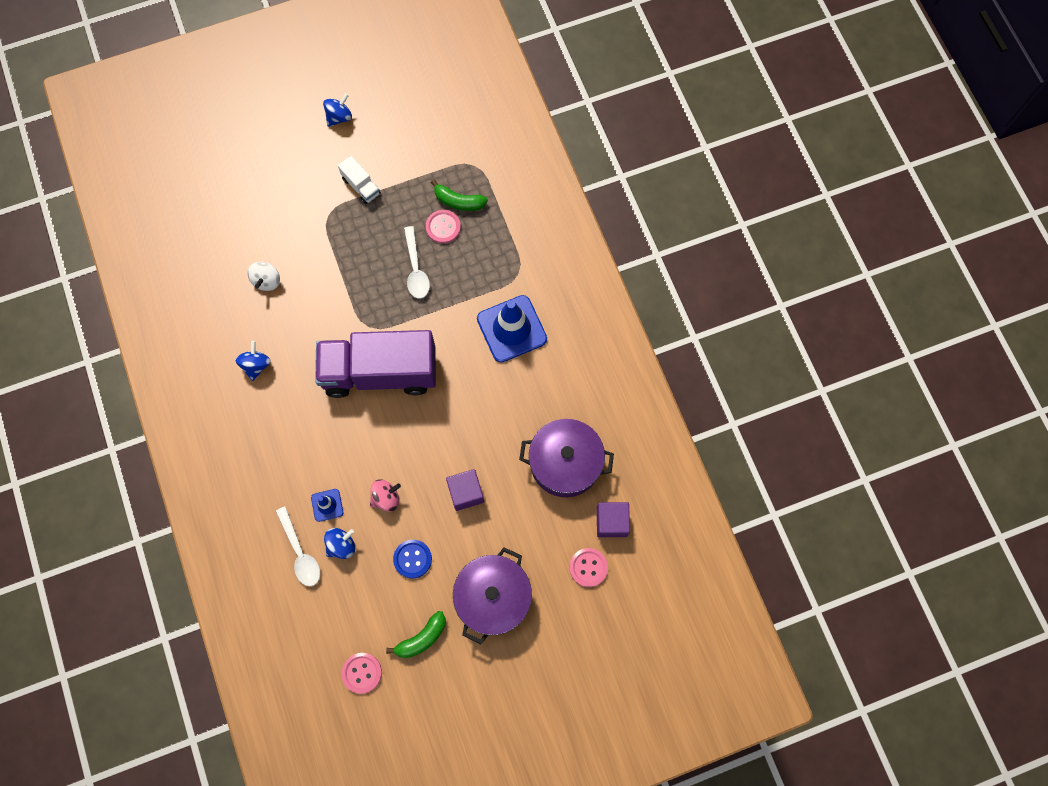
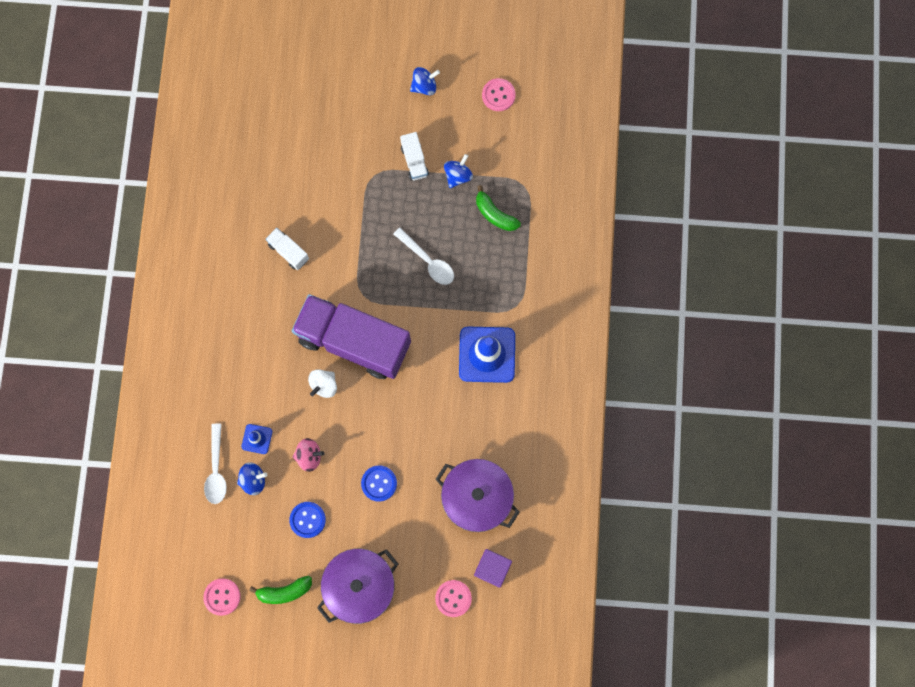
camera: 25 degrees right, 5 degrees up
(256, 365) = (251, 286): blue spinning top -> blue spinning top (458, 176)
(267, 281) = (293, 213): white spinning top -> white spinning top (324, 385)
(278, 318) = (288, 252): none -> white truck
(416, 269) = (428, 261): white spoon -> white spoon turned 60 degrees counterclockwise
(443, 227) = (469, 232): pink button -> pink button (498, 95)
(466, 493) = (379, 483): purple cube -> blue button

